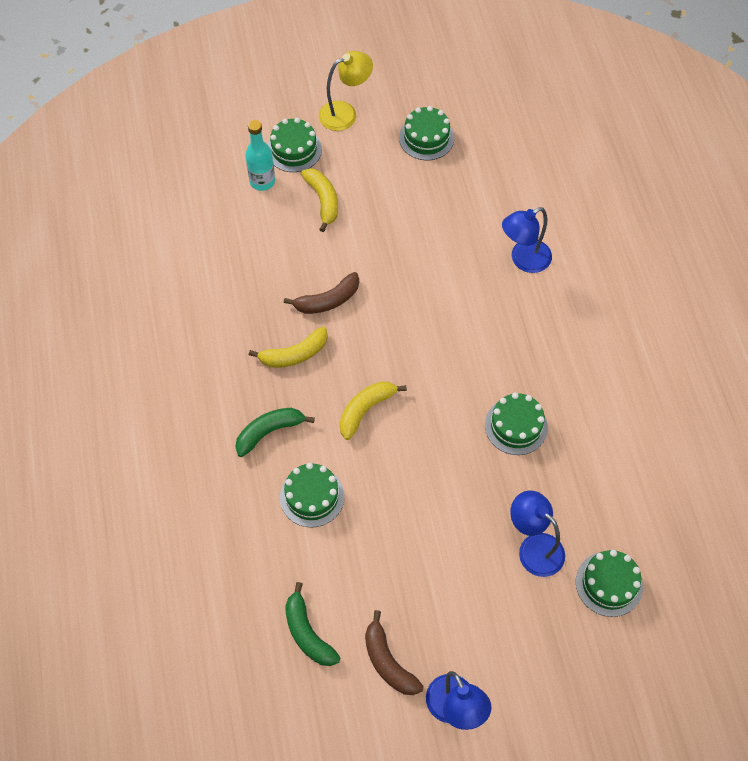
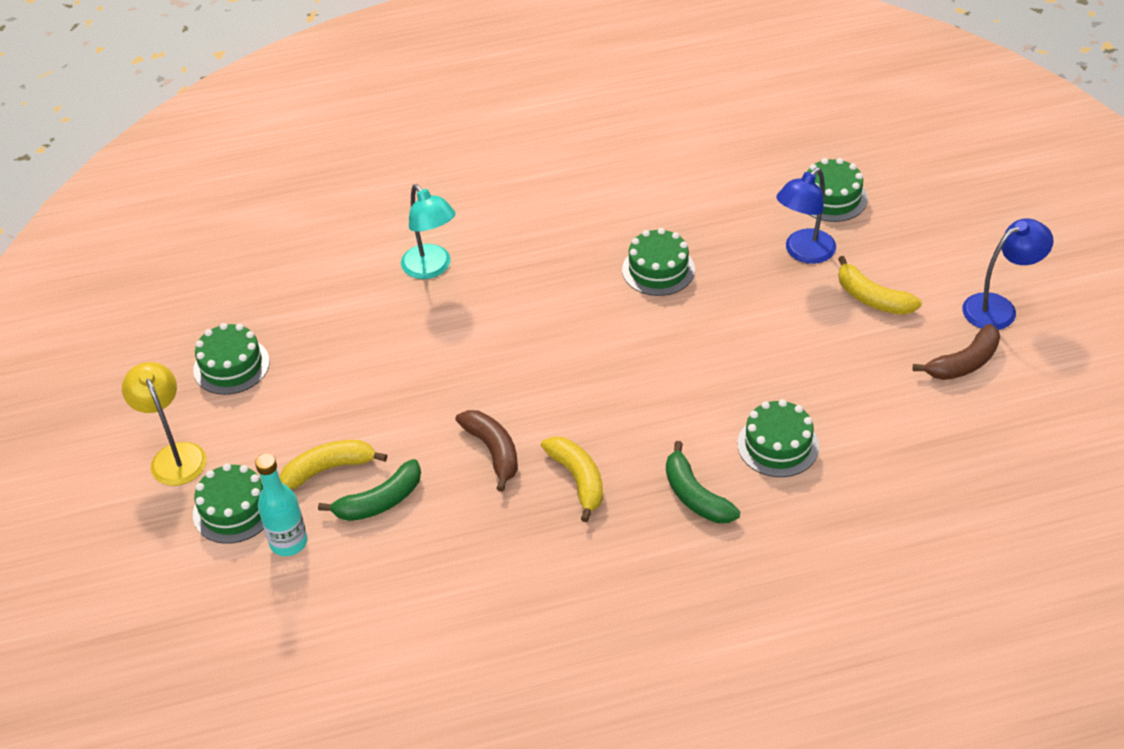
camera: 90 degrees left, 15 degrees down
(307, 633) = (950, 435): green banana -> green banana (380, 501)
(365, 410) = (652, 402): yellow banana -> yellow banana (872, 298)
(523, 260) = (431, 268): blue lamp -> turquoise lamp

